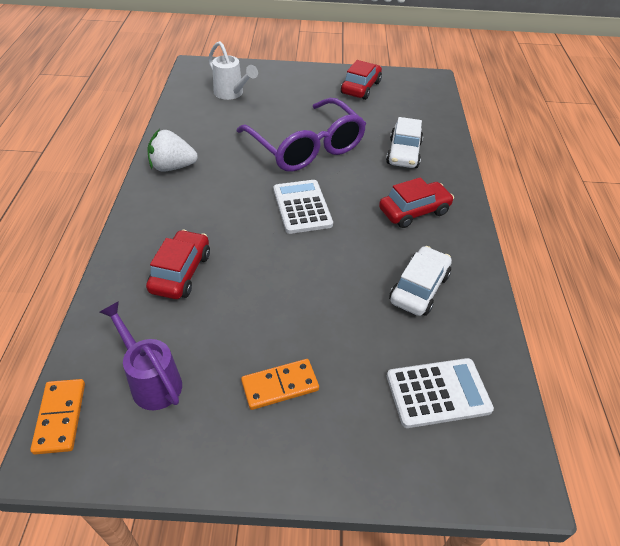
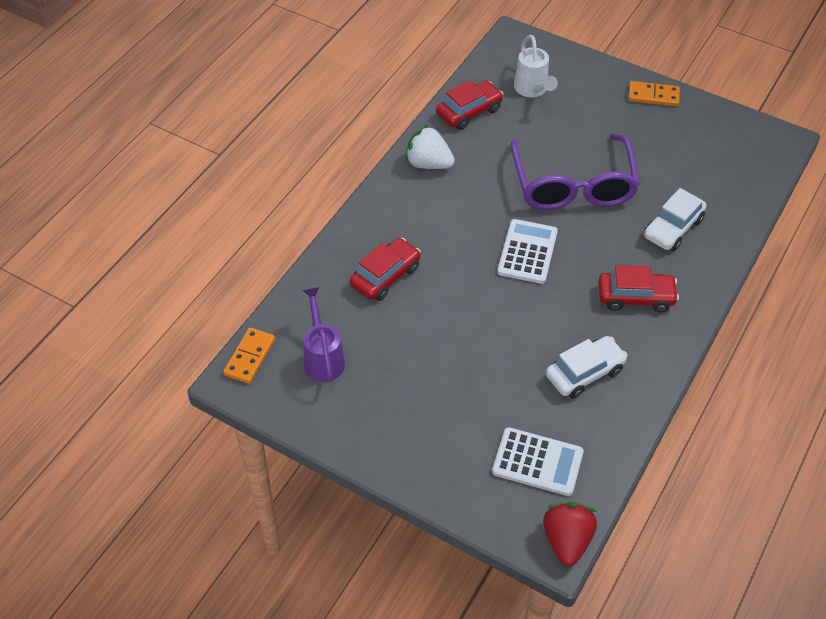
camera: 30 degrees right, 5 degrees up
(280, 385) = (415, 402): orange domino -> orange domino (653, 96)
(360, 88) = (684, 126): red car -> red car (469, 112)
(523, 465) = (567, 540): none -> red strawberry

